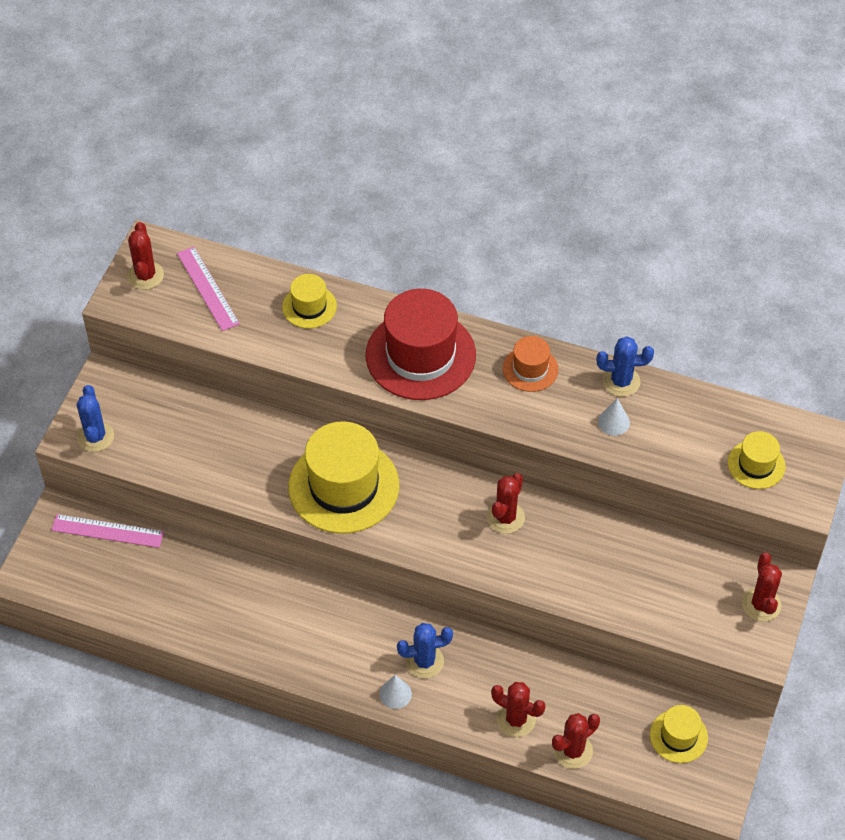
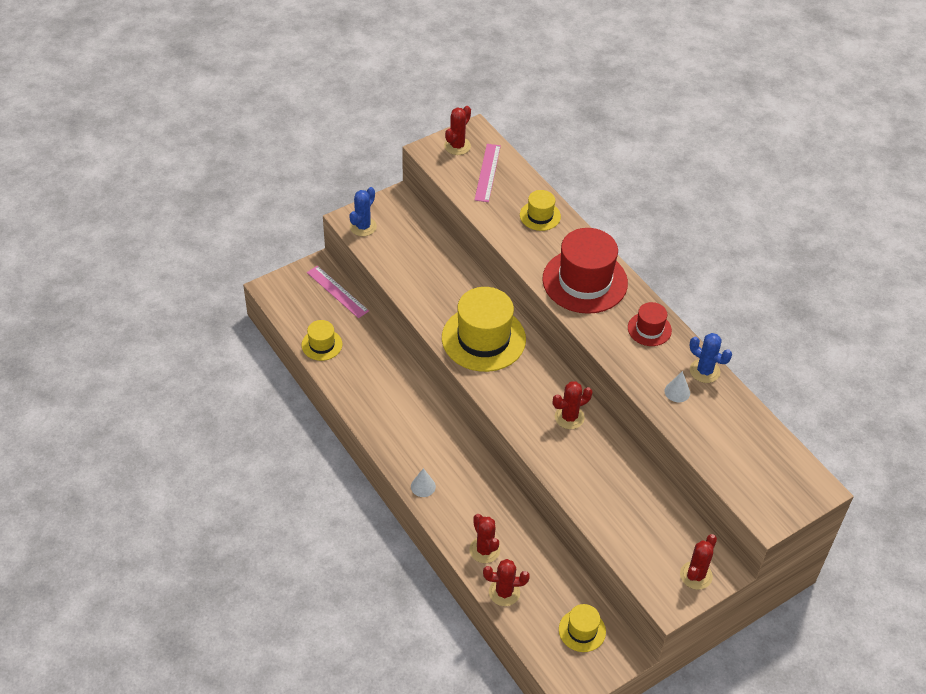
camera: 35 degrees right, 5 degrees down
(424, 661) = (457, 479): blue cactus -> none
(530, 369) = (649, 329): orange hat -> red hat
(756, 464) = (754, 475): yellow hat -> yellow hat (322, 344)

